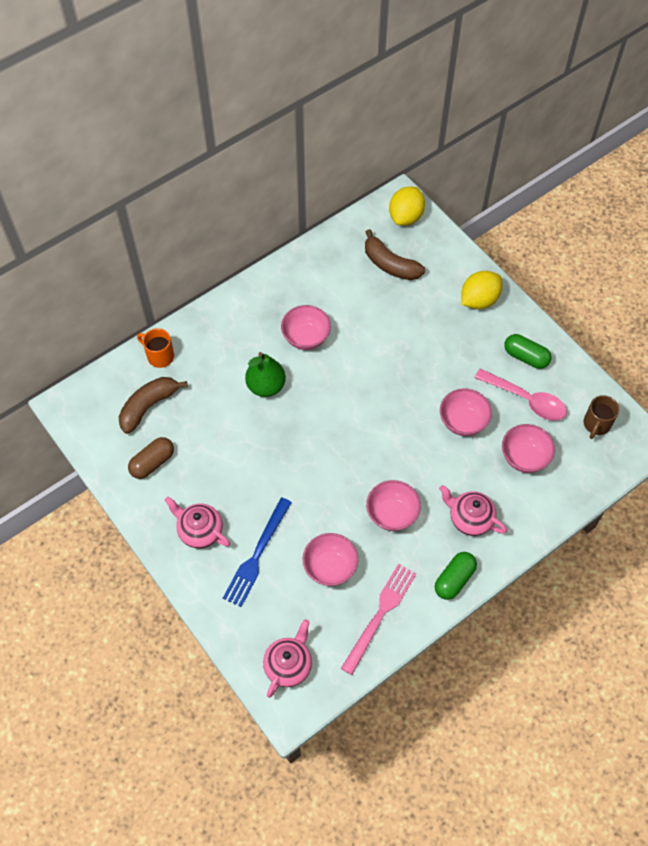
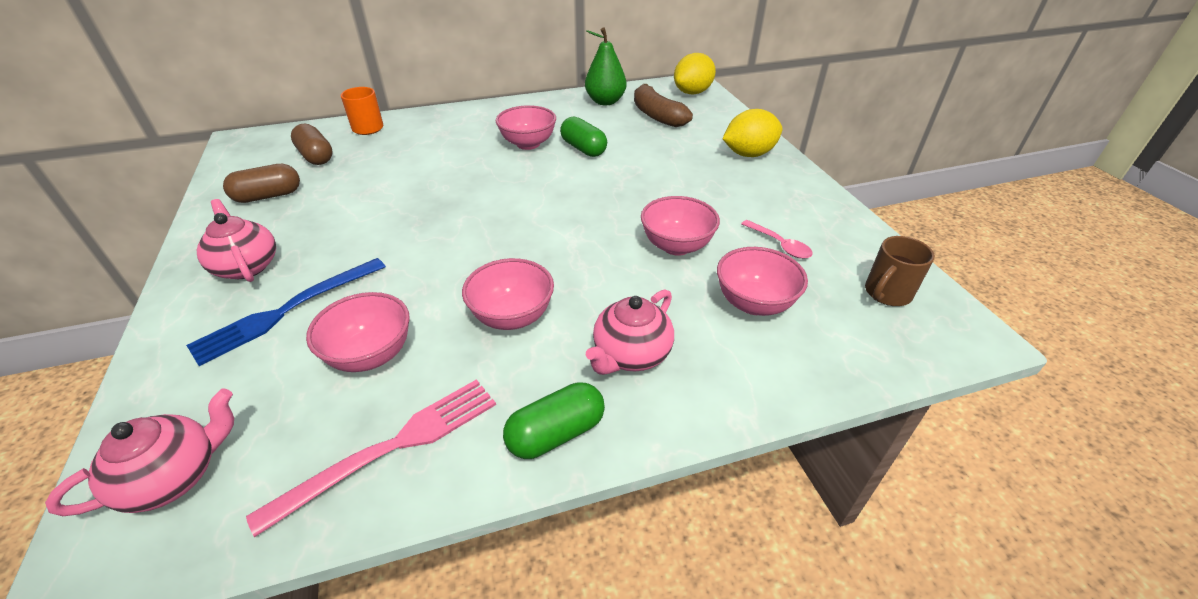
camera: 20 degrees right, 20 degrees down
(148, 406) = (316, 156): brown banana -> brown capsule
(266, 386) = (453, 167): green pear -> green pear (605, 101)
(470, 518) = (631, 354): pink teapot -> pink teapot turned 105 degrees counterclockwise
(525, 357) = (793, 207): green capsule -> green capsule (583, 149)
(526, 400) = (780, 245): pink spoon -> pink spoon, size x0.56

